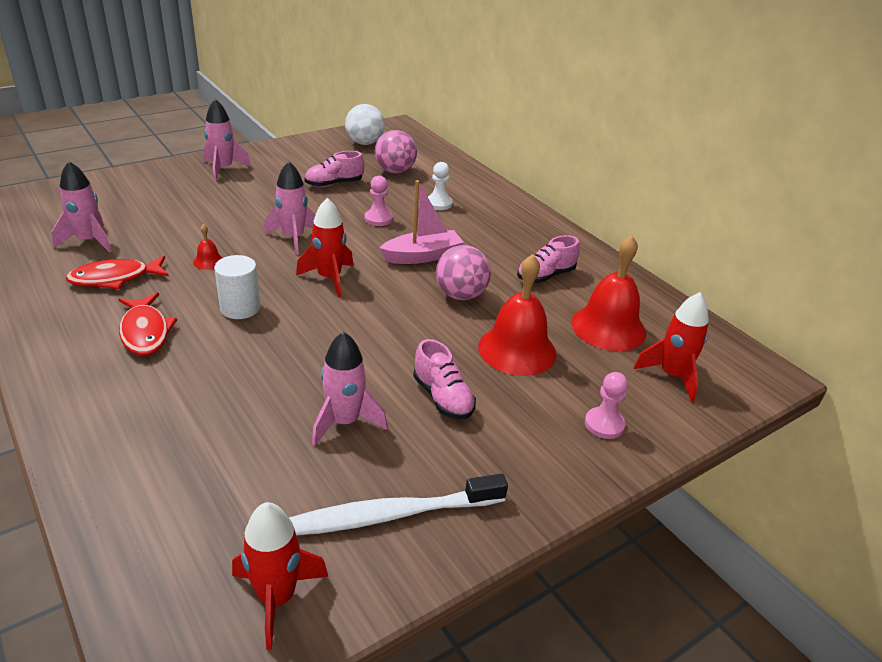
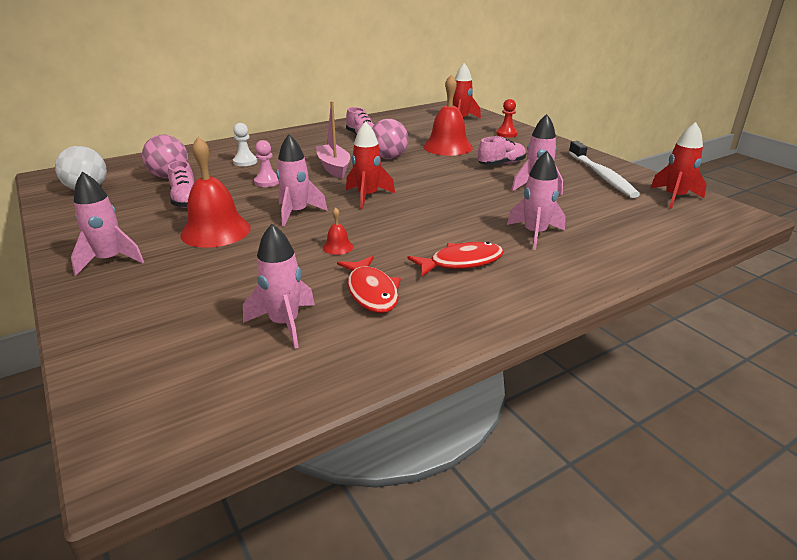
camera: 85 degrees left, 5 degrees down
(191, 395) = (535, 234): none -> pink rocket
(240, 308) = (416, 226): white cylinder -> none
(604, 424) = (506, 134): pink pawn -> red pawn
(608, 327) = (419, 127): red bell -> red bell (215, 231)

